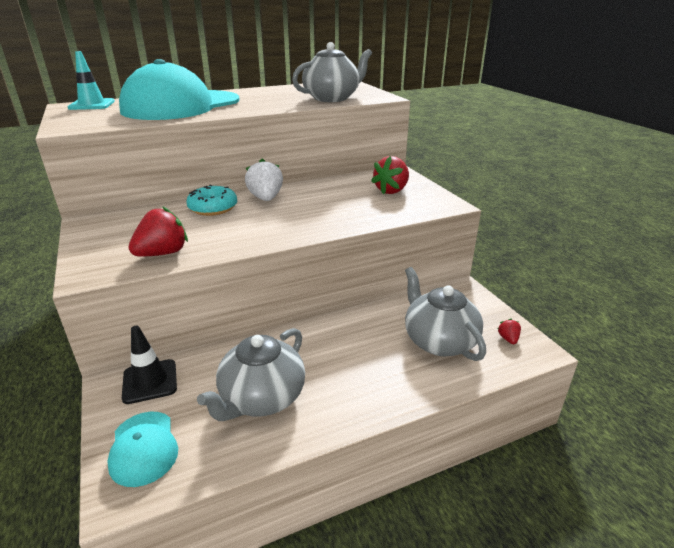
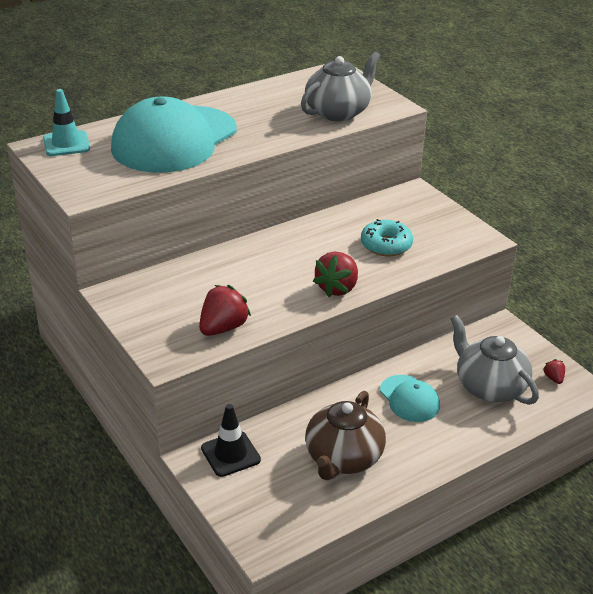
camera: 10 degrees left, 5 degrees up
(143, 448) = (260, 510): turquoise cap -> turquoise cap (409, 399)
(213, 208) = (236, 263): turquoise donut -> turquoise donut (386, 245)
(261, 398) = (343, 458): grey teapot -> brown teapot
(266, 198) = (286, 244): white strawberry -> none
(391, 190) = (418, 222): red strawberry -> red strawberry (337, 288)

